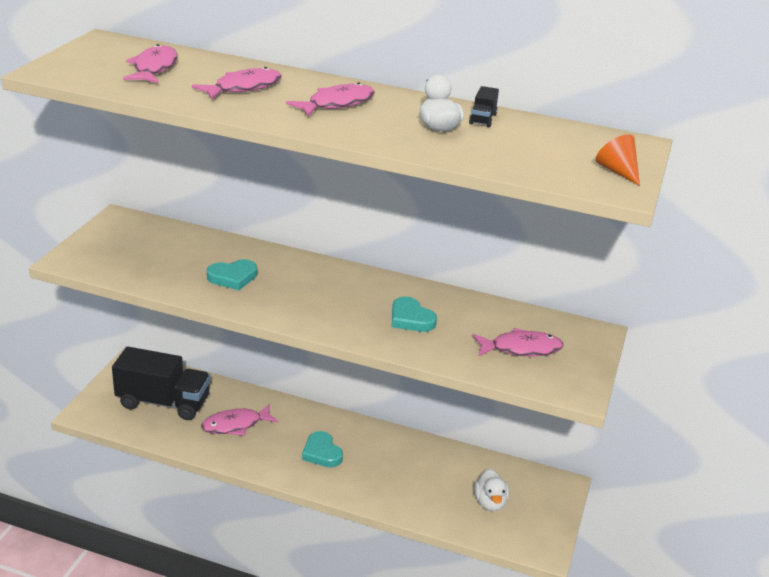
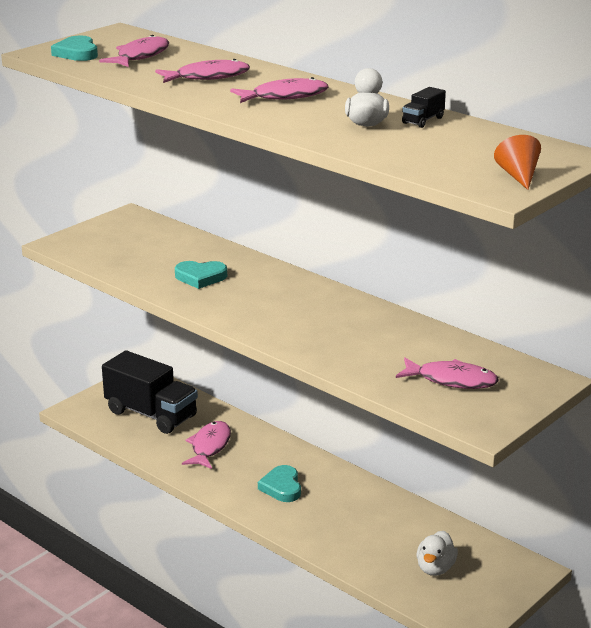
camera: 25 degrees right, 5 degrees down
(235, 425) = (209, 446): pink fish -> pink fish turned 105 degrees clockwise
(411, 319) = (353, 337): turquoise heart -> turquoise heart (77, 53)

